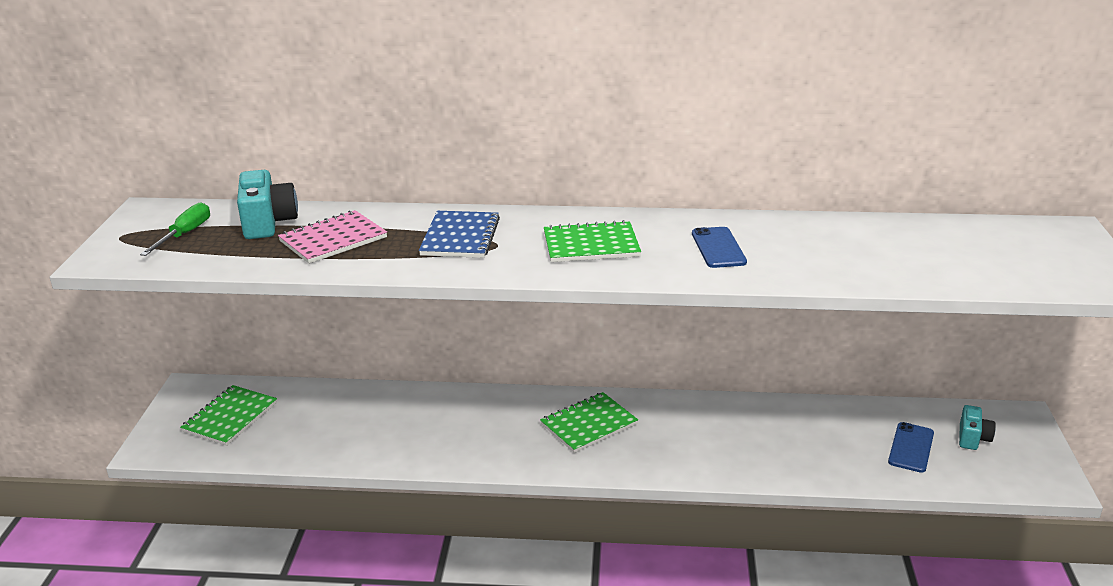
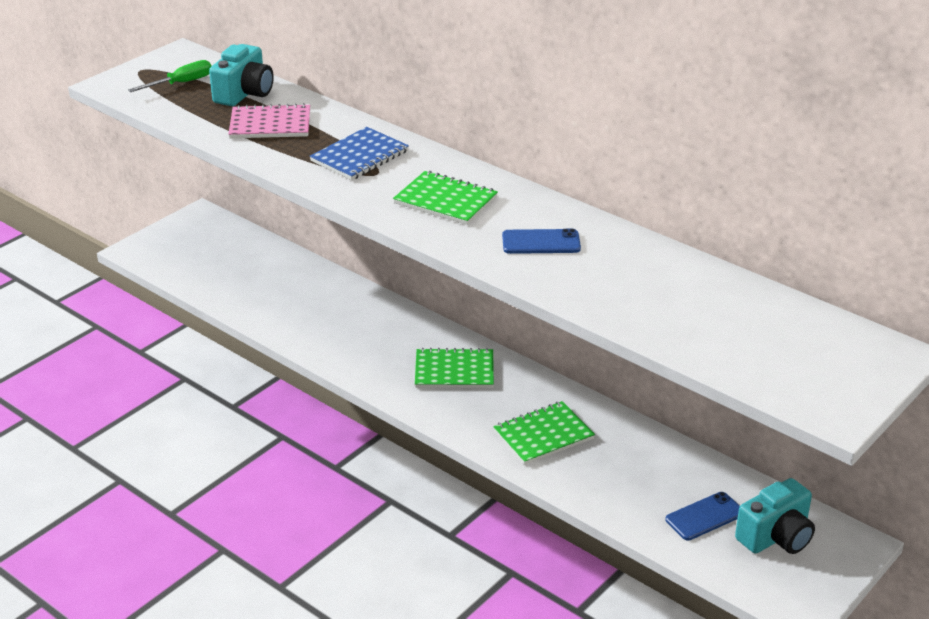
camera: 35 degrees right, 5 degrees up
(230, 417) = (206, 249): green notebook -> green notebook (543, 435)
(718, 248) = (541, 242): blue phone -> blue phone turned 60 degrees clockwise
(972, 438) = (776, 537): turquoise camera -> turquoise camera, size x1.65

